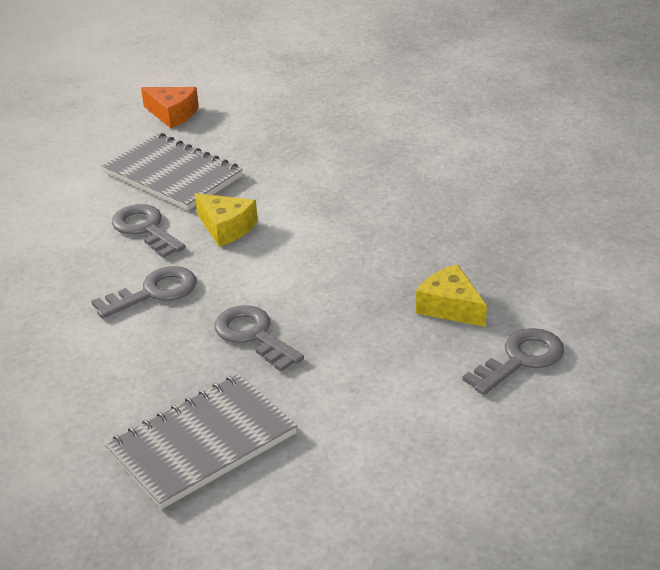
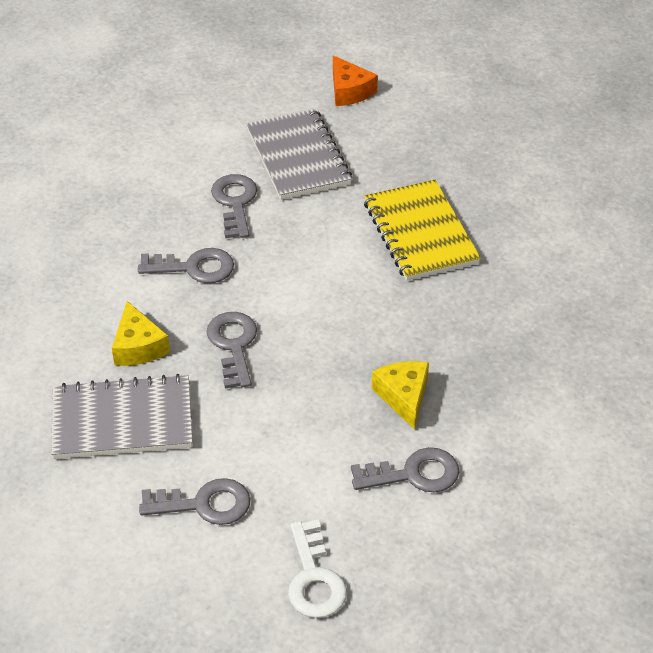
camera: 30 degrees right, 10 degrees up
(226, 228) = (296, 231): yellow cheese -> yellow cheese (138, 346)
(339, 187) = (420, 233): none -> yellow notebook
(355, 474) = (204, 504): none -> grey key
(520, 482) = (314, 578): none -> white key

